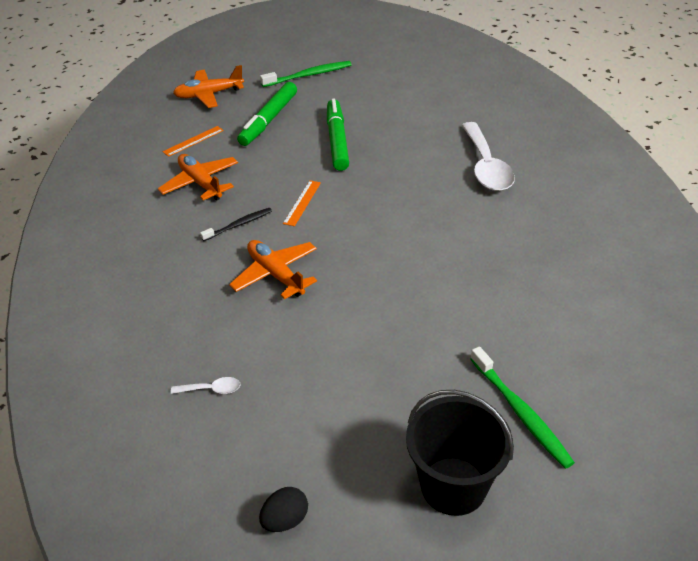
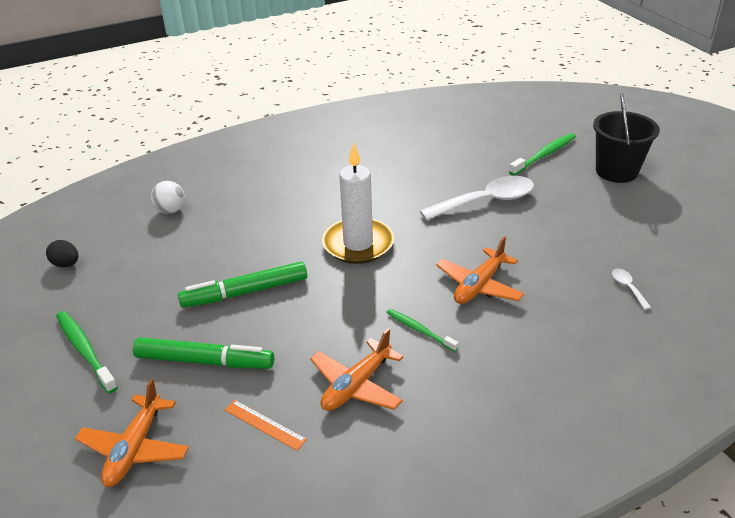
camera: 105 degrees left, 5 degrees down
(209, 94) = (135, 448): orange plane -> orange plane turned 45 degrees clockwise
(239, 225) = (419, 330): black toothbrush -> green toothbrush
(285, 520) = (695, 226): black egg -> black egg (66, 264)
(302, 203) = (366, 293): orange ruler -> none
(377, 208) = (358, 244): none -> white candle
(474, 108) = (170, 210): none -> white ball
(486, 166) = (276, 193): white spoon -> white spoon (486, 201)

